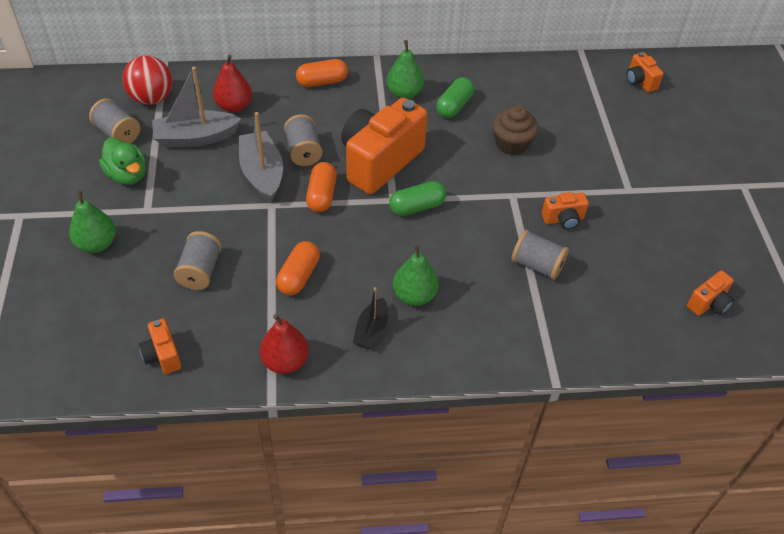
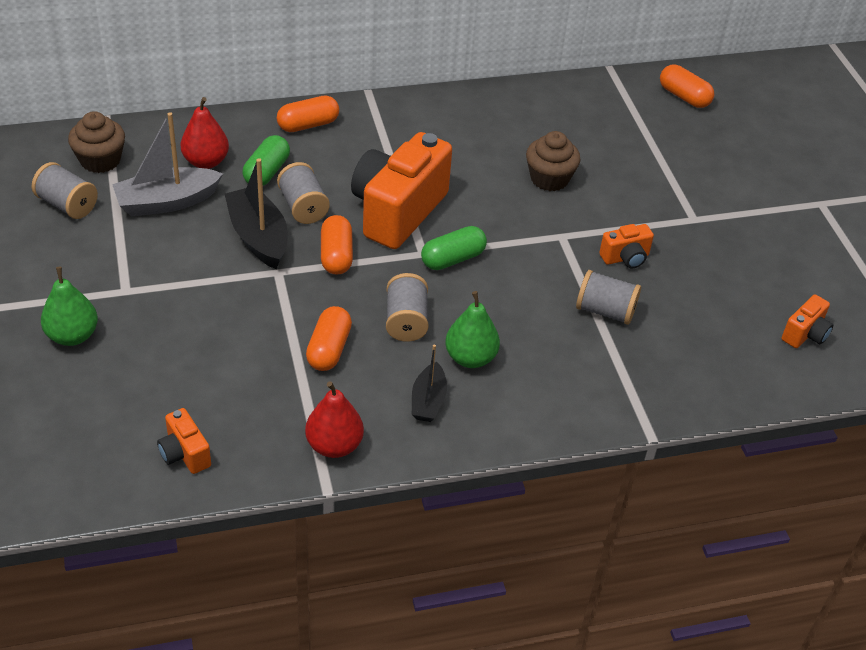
camera: 10 degrees left, 5 degrees down
(127, 175) = (91, 253): green duck -> none
(152, 98) = (100, 160): red ball -> brown cupcake
(200, 271) = (208, 354): grey spool -> grey spool (406, 321)
(262, 174) = (258, 237): grey boat -> black boat
(404, 93) = (410, 131): green pear -> none
(454, 106) = (473, 141): green capsule -> green capsule (267, 172)
(640, 81) = (684, 97): orange camera -> orange capsule

